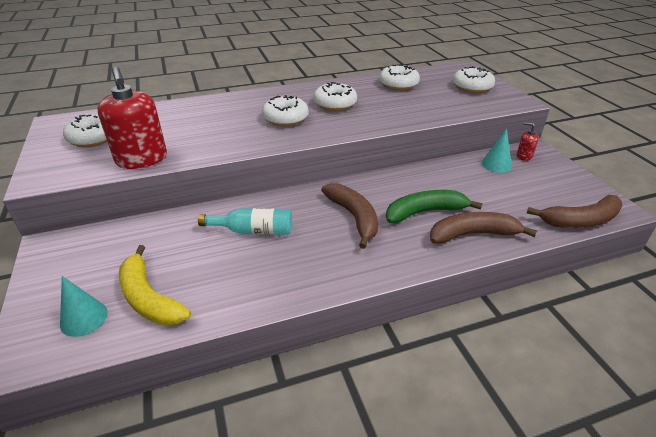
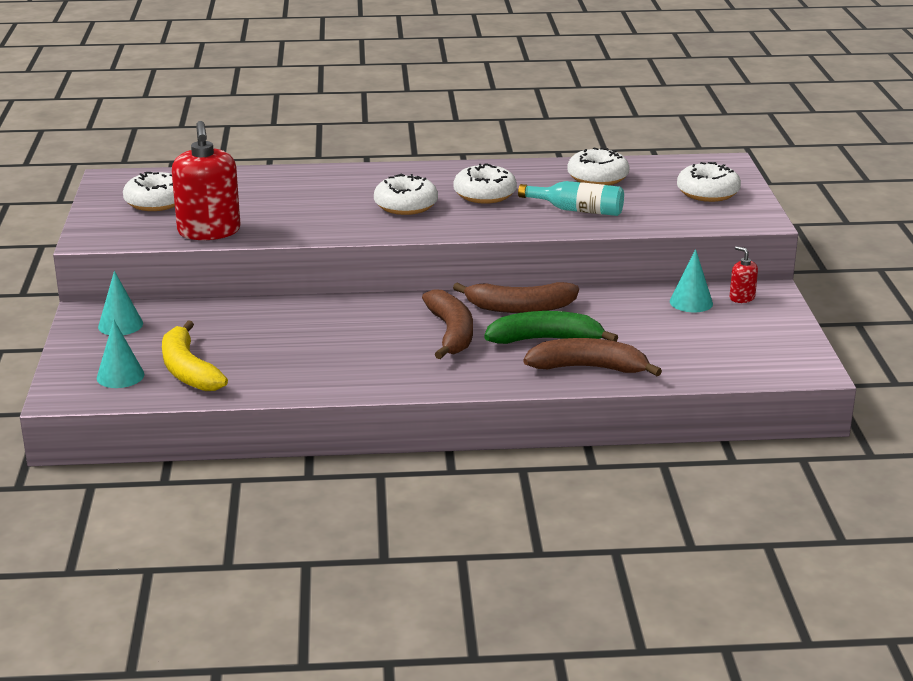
camera: 15 degrees right, 10 degrees down
(79, 254) = (120, 325): none -> turquoise cone
(253, 231) = (321, 330): turquoise bottle -> turquoise bottle (577, 210)
(580, 221) = (744, 374): brown banana -> brown banana (519, 308)

